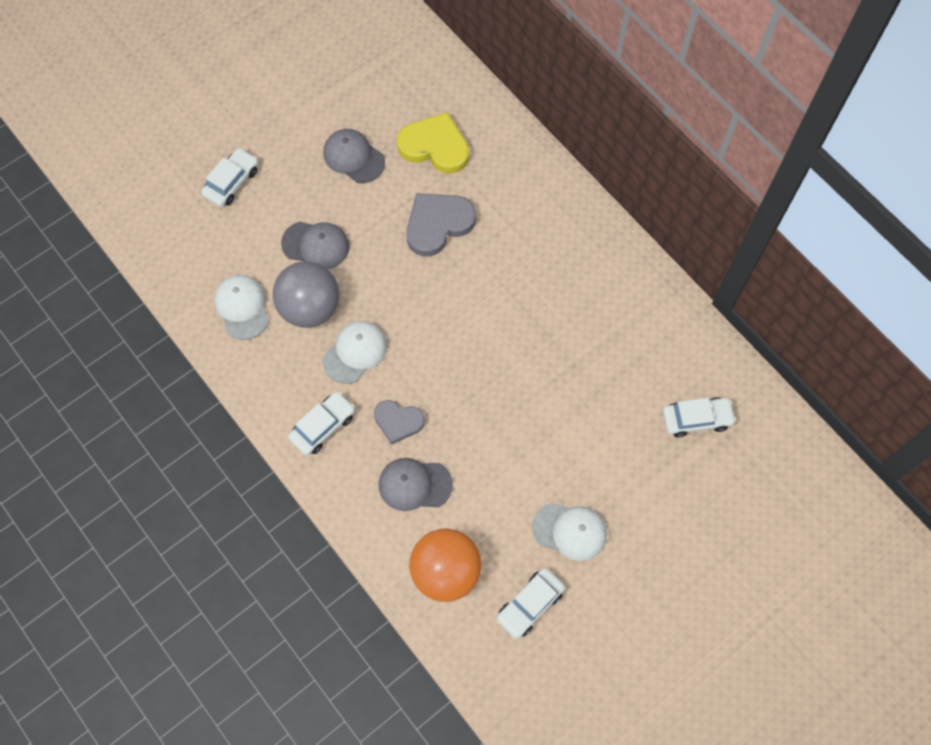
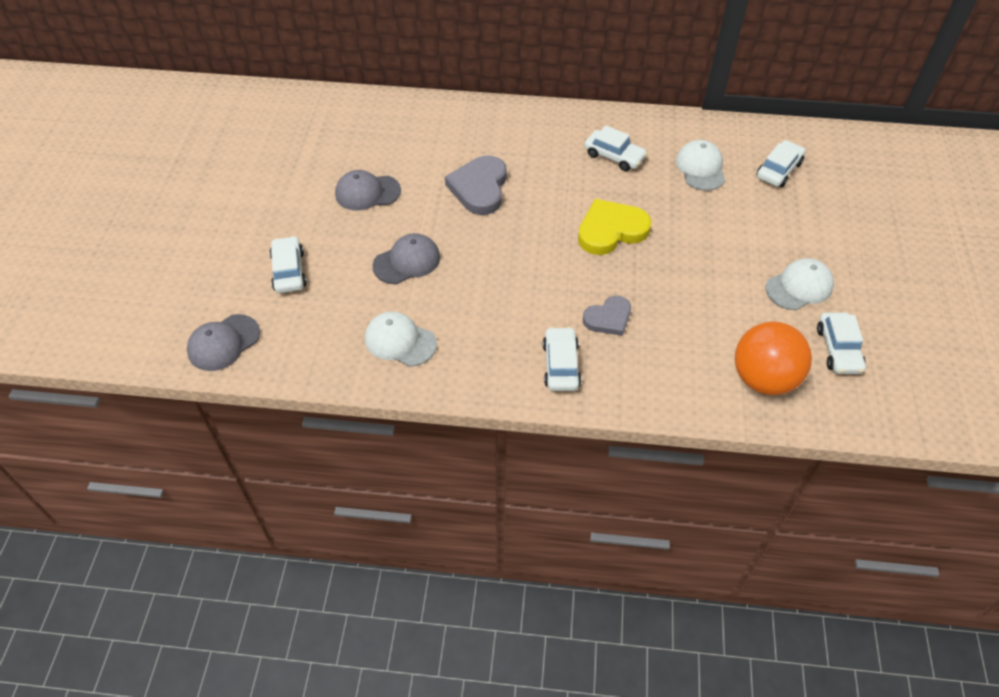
camera: 45 degrees left, 15 degrees down
(310, 308) = (453, 301): grey ball -> none
(355, 352) = (522, 302): white cap -> white cap (700, 168)
(414, 484) = (671, 345): grey cap -> grey cap (223, 343)
(435, 146) = (419, 148): yellow heart -> yellow heart (611, 230)
(576, 286) = (614, 156): none -> white car

